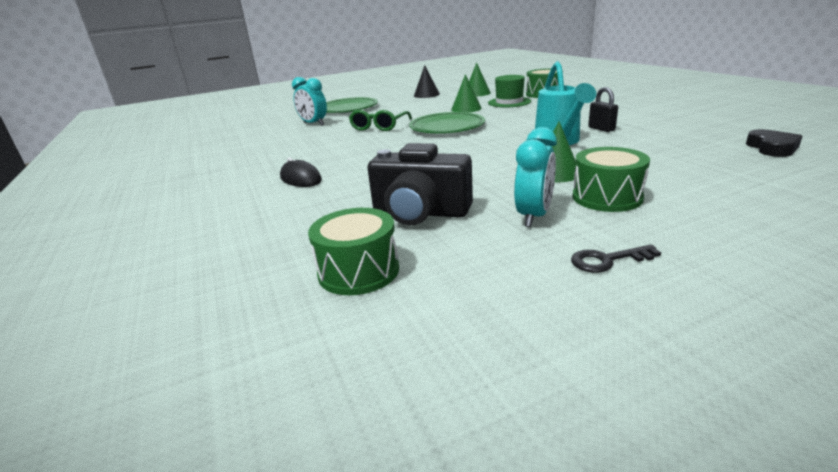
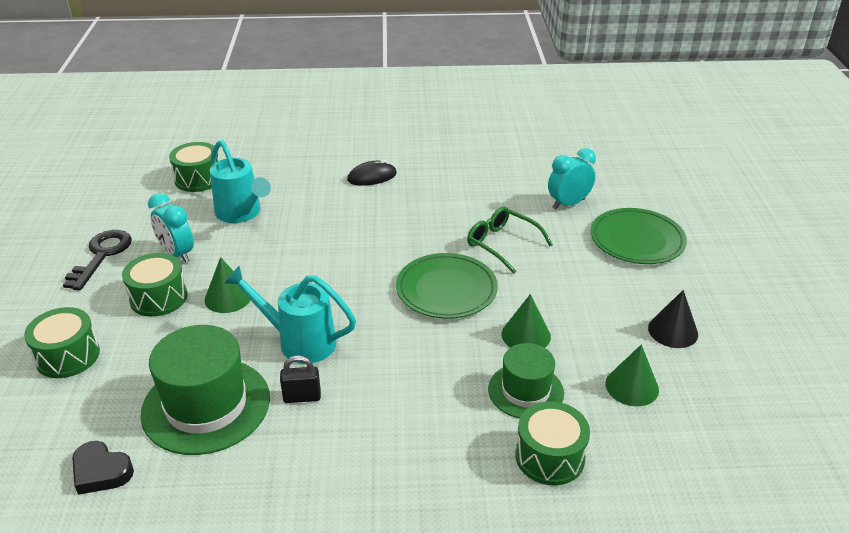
camera: 110 degrees right, 10 degrees up
(420, 212) = (241, 213): black camera -> turquoise watering can
(607, 260) = (102, 255): black key -> black key, size x1.70
(662, 144) = (206, 405): none -> green hat
(748, 202) = (68, 356): none -> green drum

